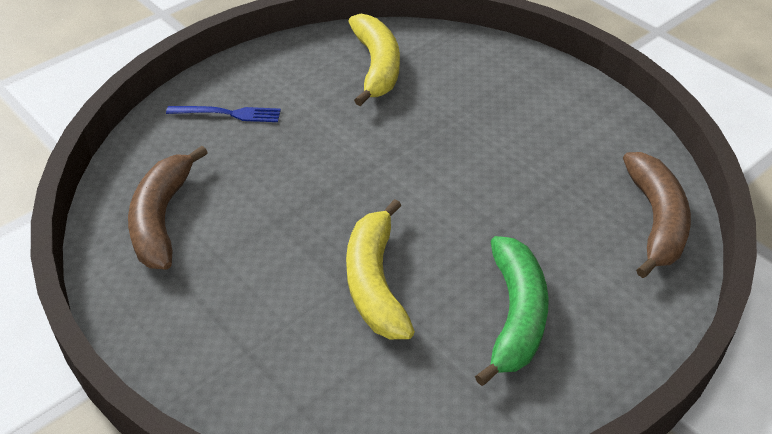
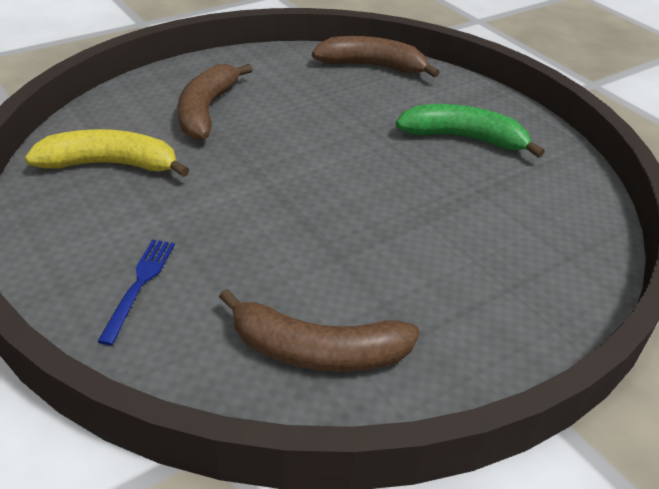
camera: 85 degrees left, 5 degrees down
(375, 282) = (427, 201): yellow banana -> none
(486, 104) = (207, 111): none -> brown banana

